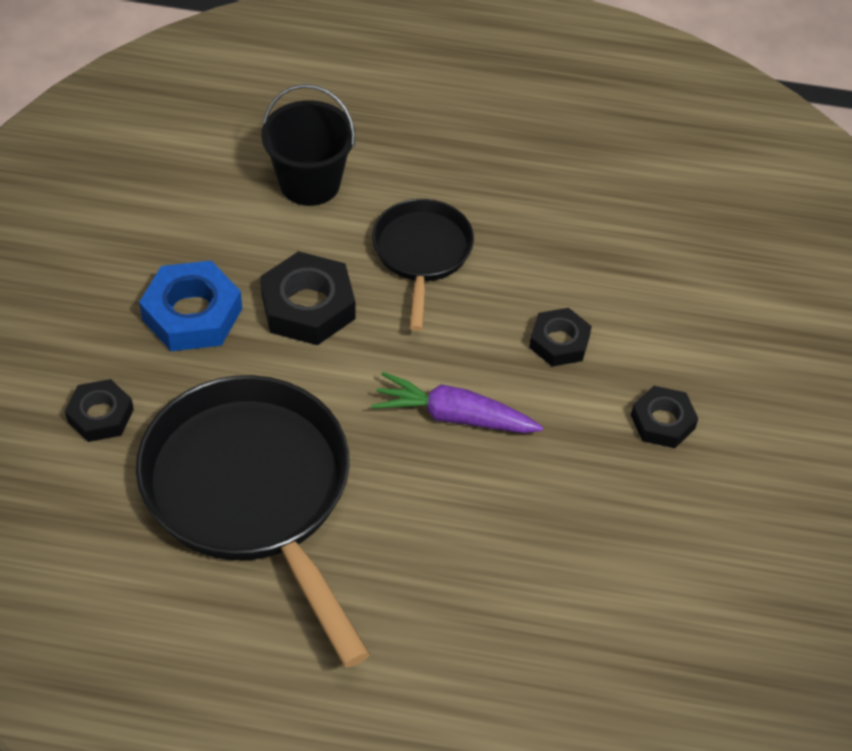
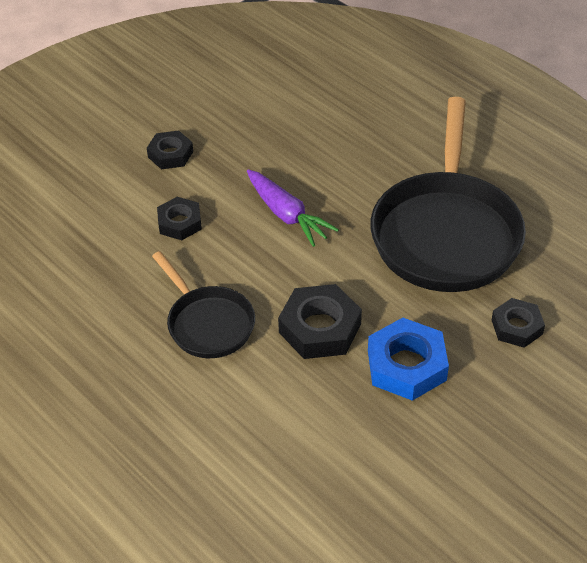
camera: 140 degrees left, 5 degrees down
(310, 183) = (237, 425): black bucket -> none
(422, 254) = (208, 323): black pan -> black pan turned 75 degrees counterclockwise

